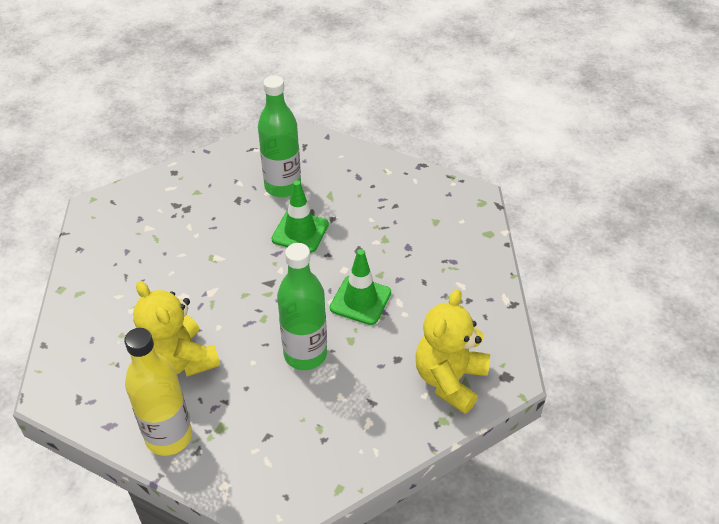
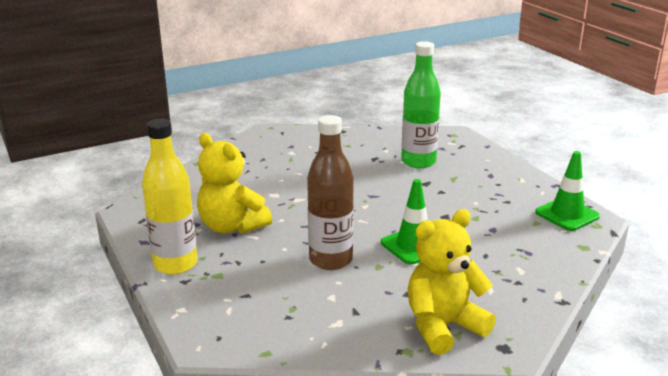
camera: 35 degrees right, 20 degrees down
(179, 360) = (232, 226): yellow teddy bear -> yellow teddy bear turned 45 degrees counterclockwise
(300, 232) = (405, 190): green traffic cone -> green traffic cone (567, 214)
(305, 354) = (331, 260): green bottle -> brown bottle

